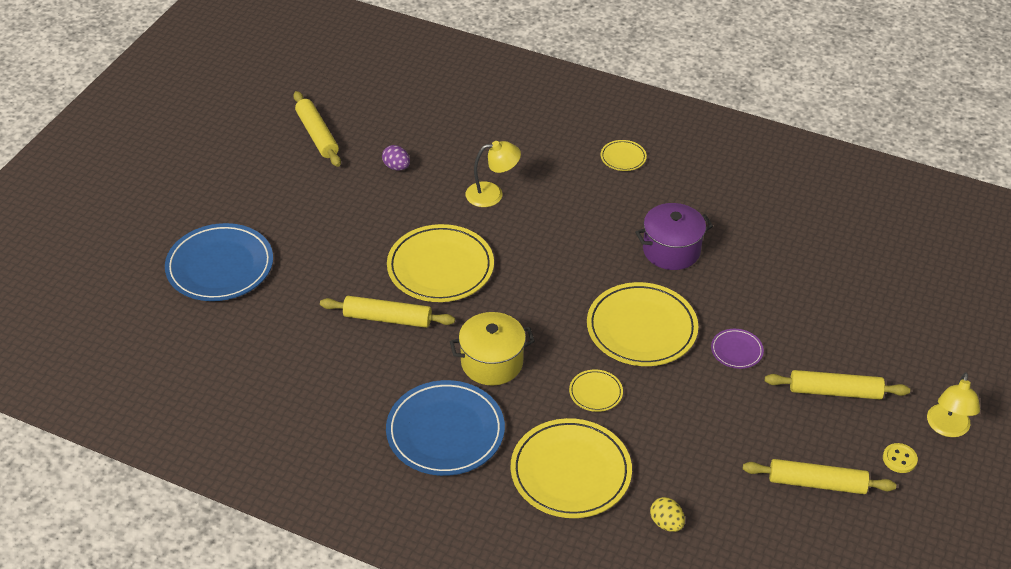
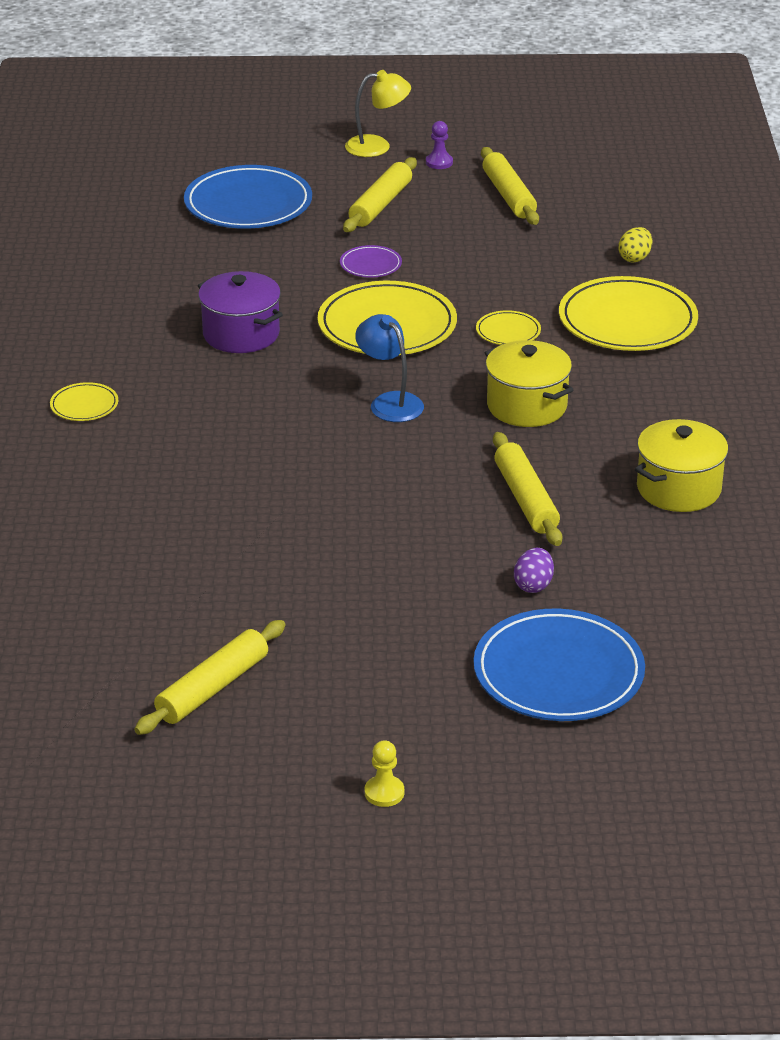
camera: 115 degrees left, 10 degrees down
(190, 168) = (384, 793): none -> yellow pawn
(343, 400) = (678, 489): none -> yellow pot
(396, 167) = (234, 585): purple egg -> purple egg (533, 585)
(440, 267) = (404, 487): yellow plate -> none
(445, 431) = (653, 407): blue plate -> blue plate (248, 204)
(492, 194) = (232, 487): yellow lamp -> none
(541, 294) = (390, 402): none -> blue lamp
(835, 391) = (380, 204): yellow rolling pin -> yellow rolling pin turned 45 degrees clockwise
(899, 459) = (439, 162): yellow button -> purple pawn

